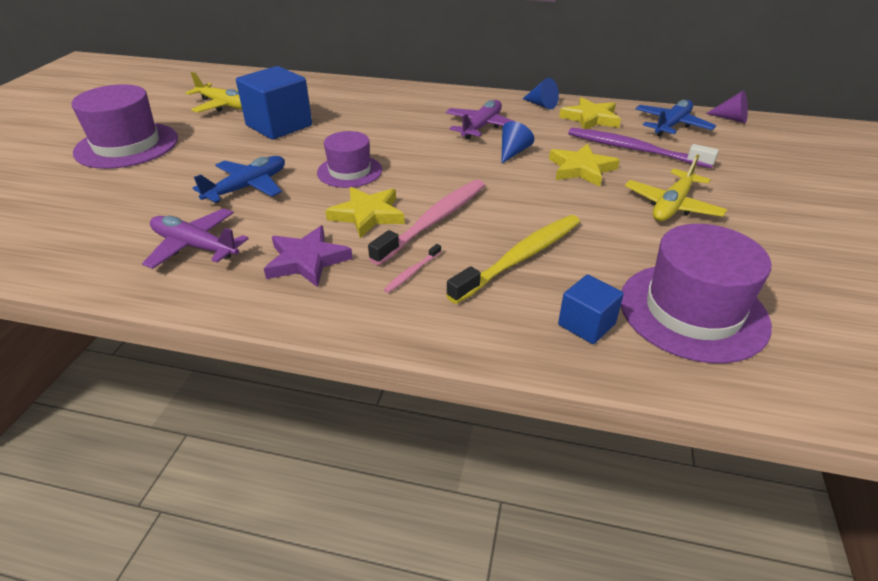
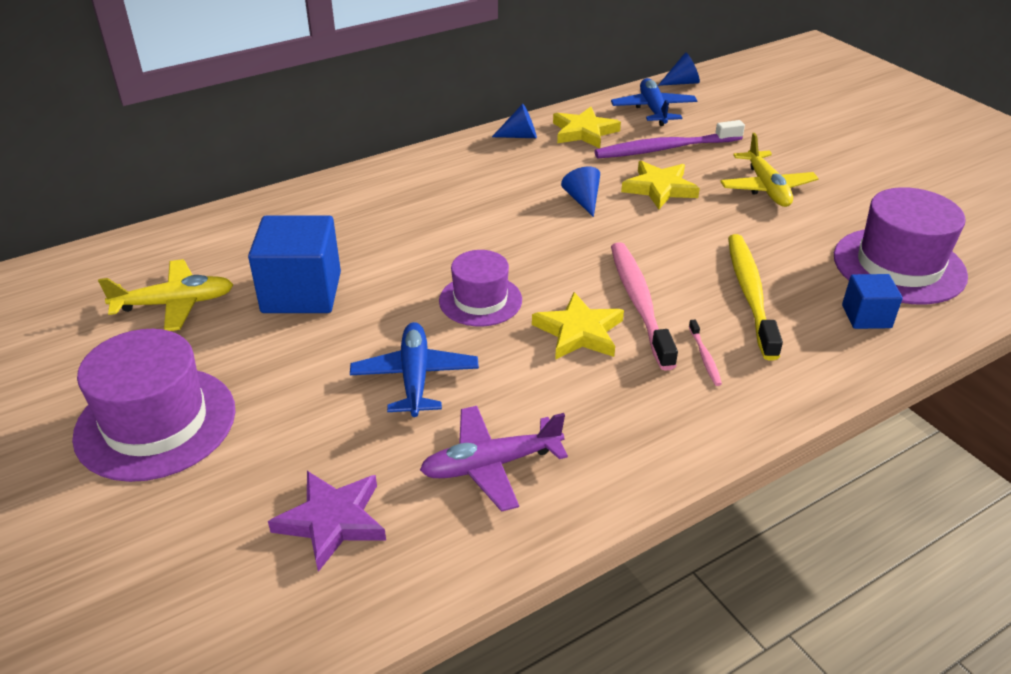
camera: 45 degrees left, 0 degrees up
(307, 260) = (612, 405): purple star -> purple star (332, 521)
(481, 127) = (510, 187): purple plane -> none
(731, 118) = (682, 83): purple cone -> blue cone

